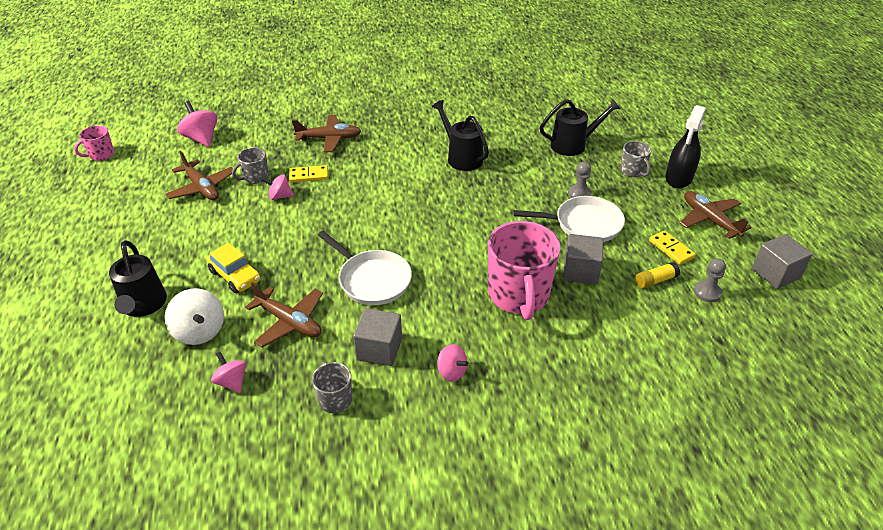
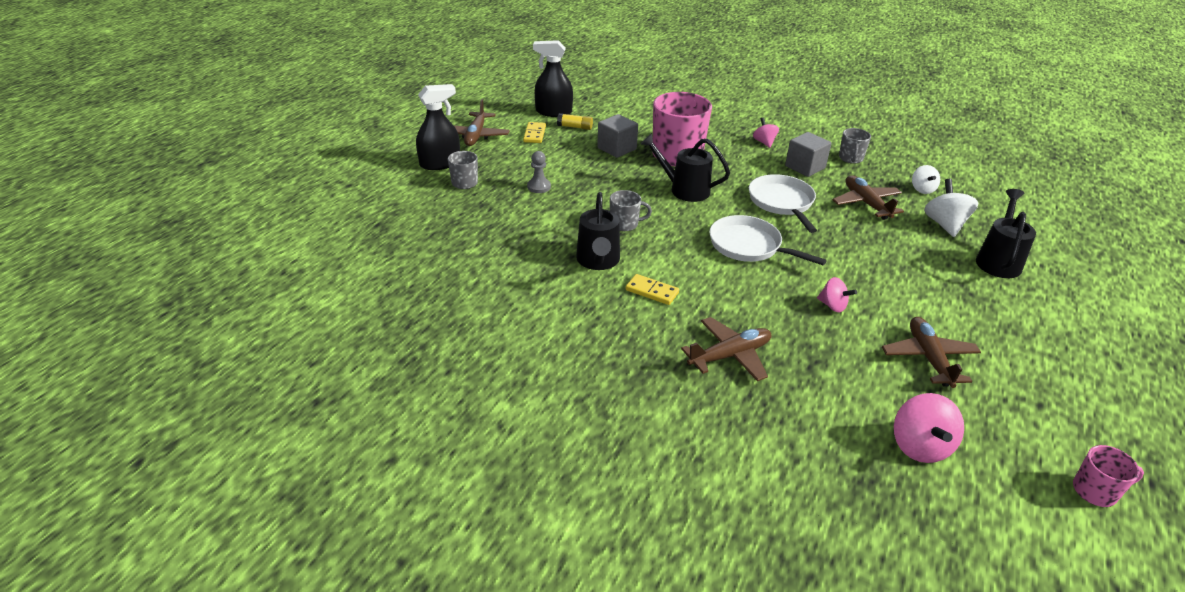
camera: 145 degrees left, 5 degrees down
(232, 382) = (922, 189): pink spinning top -> white spinning top
(235, 276) = (905, 250): yellow car -> none
(255, 177) = (854, 342): grey mug -> grey mug (625, 224)
(309, 175) = (786, 316): yellow domino -> yellow domino (652, 291)
(329, 139) = (730, 355): brown plane -> brown plane turned 120 degrees clockwise
(573, 145) = (472, 223): black watering can -> black watering can (683, 189)
(584, 224) = (570, 169): white pan -> white pan (749, 246)
(707, 292) = (553, 112): grey pawn -> black spray bottle
(775, 273) = (495, 102): grey cube -> none

